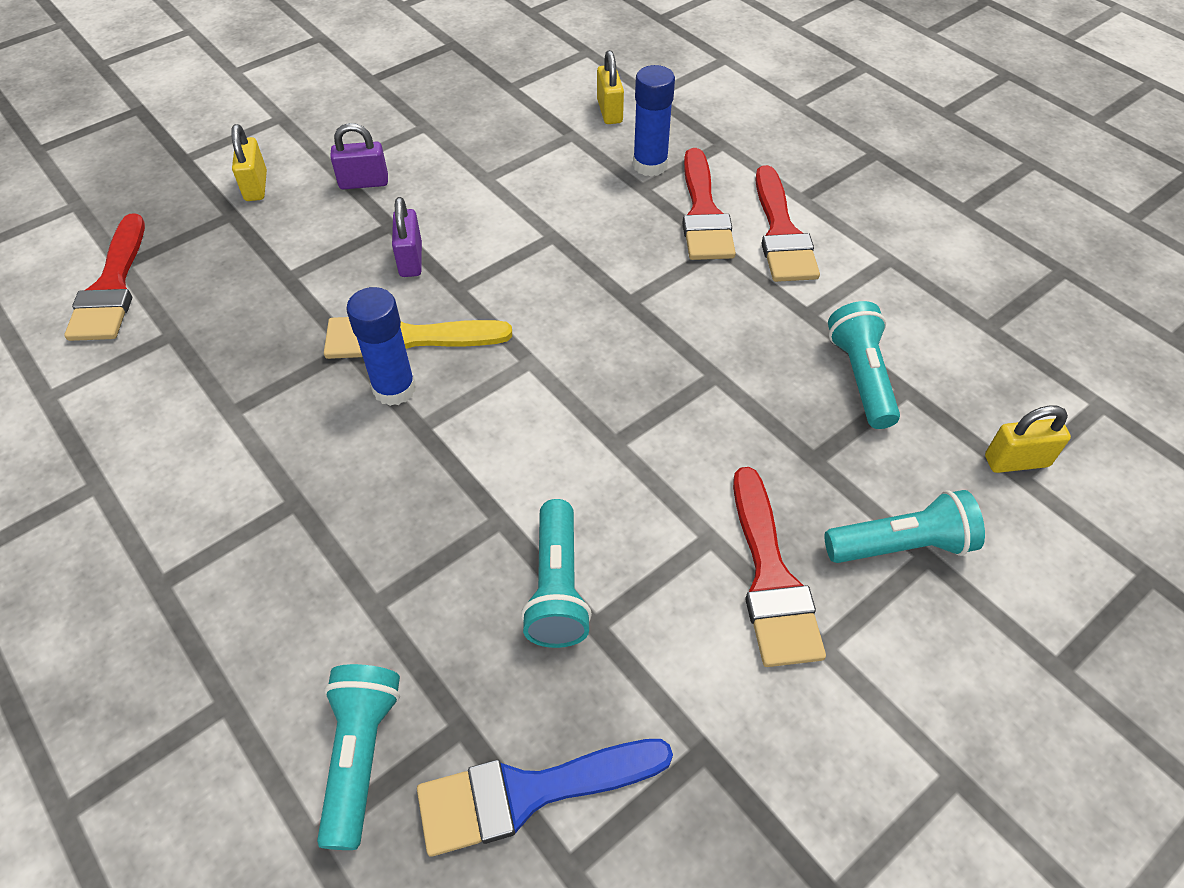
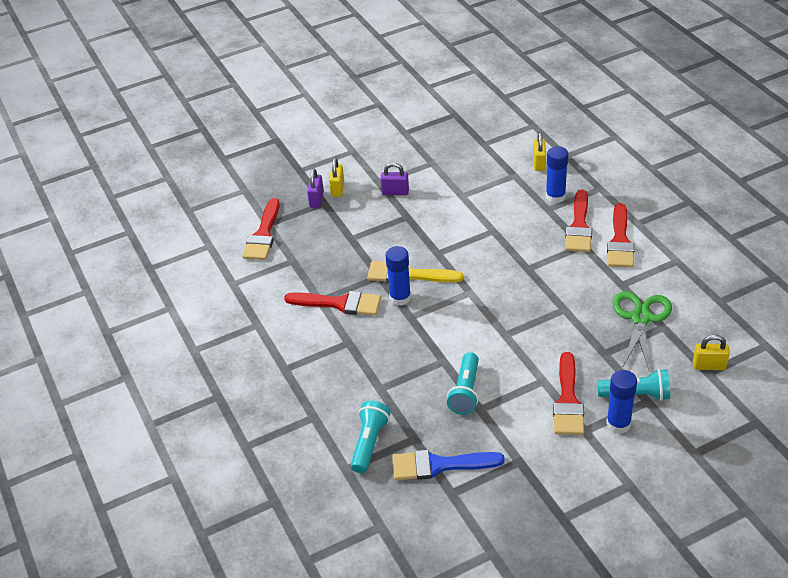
camera: 15 degrees right, 10 degrees down
(271, 415) = (339, 303): none -> red brush
(410, 260) = (415, 236): purple padlock -> purple padlock (316, 199)
(860, 377) = (641, 318): turquoise flashlight -> green scissors
(887, 620) = (618, 424): none -> blue glue stick

